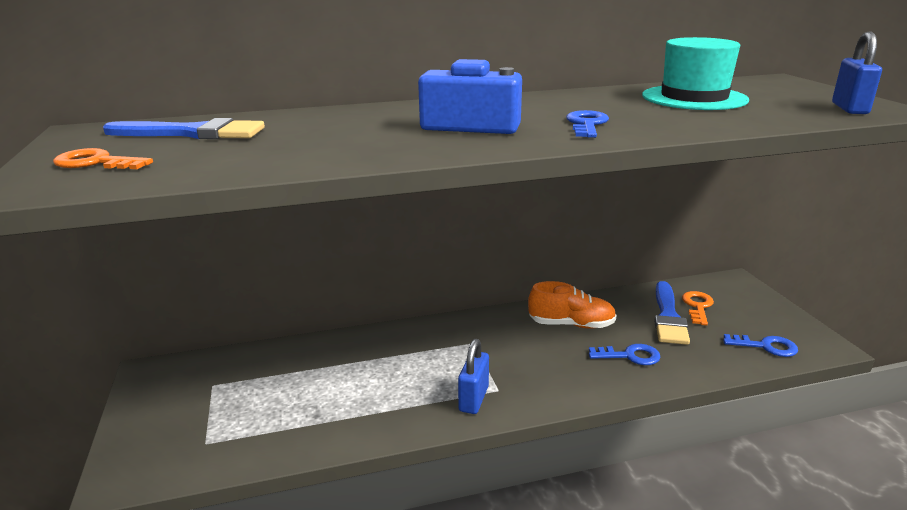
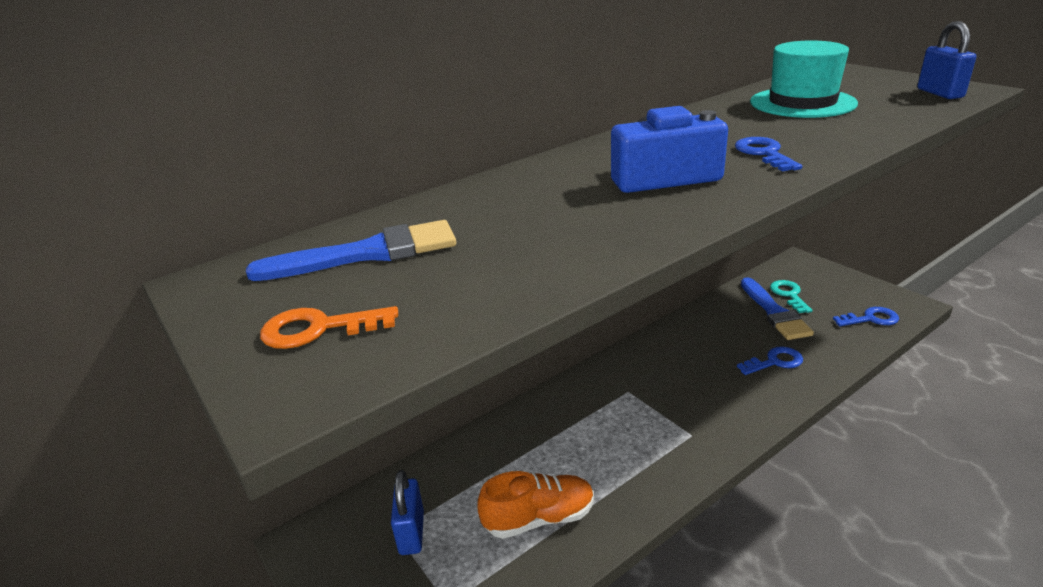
camera: 20 degrees left, 5 degrees up
(473, 399) = (678, 452): blue padlock -> blue padlock (411, 532)
(571, 324) = (700, 344): orange shoe -> orange shoe (539, 518)
(697, 306) = (789, 295): orange key -> turquoise key

